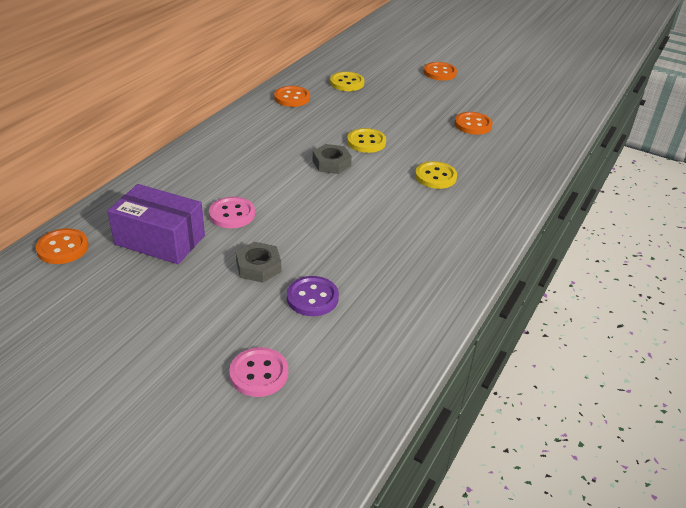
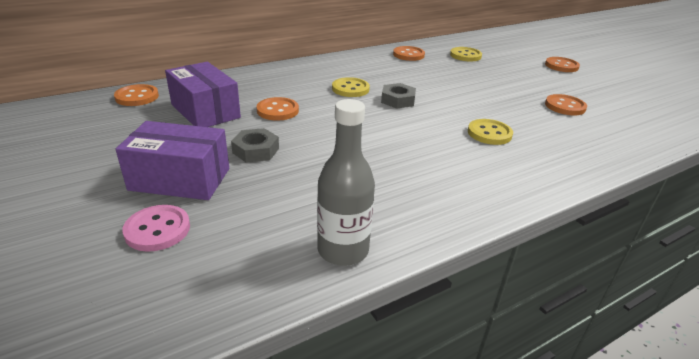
camera: 30 degrees right, 5 degrees down
(223, 322) = (180, 179): none -> purple box
(232, 214) = (277, 110): pink button -> orange button
(312, 298) = (273, 188): purple button -> none
(366, 142) = (444, 94): yellow button -> yellow button (350, 89)
(415, 329) = (343, 250): none -> grey bottle

